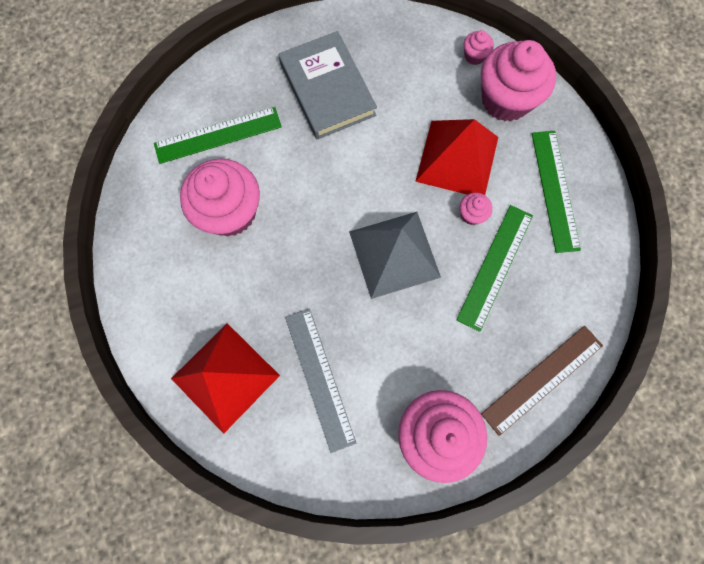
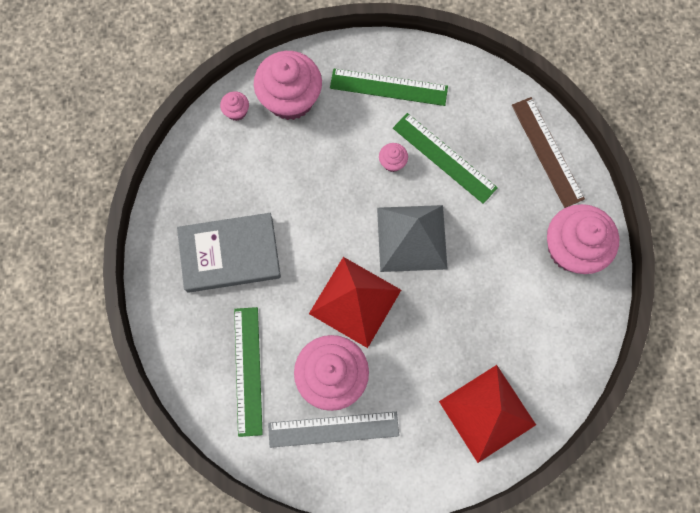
camera: 75 degrees left, 0 degrees up
(319, 378) = (506, 330): grey ruler -> grey ruler (333, 429)
(457, 158) = (336, 158): red pyramid -> red pyramid (355, 301)

